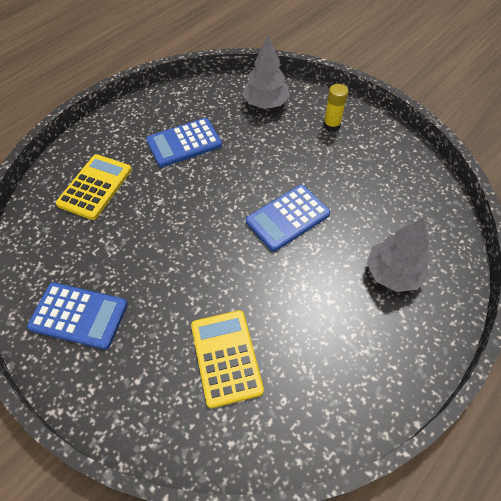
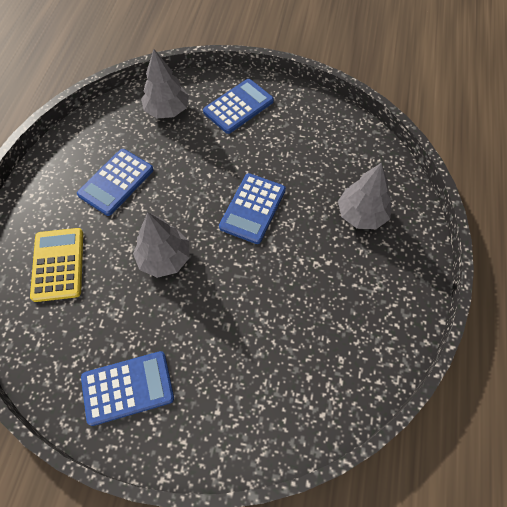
camera: 30 degrees left, 5 degrees up
(181, 223) = (164, 258): none -> grey tree
(226, 357) = (276, 351): yellow calculator -> none
(331, 125) = (238, 106): yellow glue stick -> blue calculator

